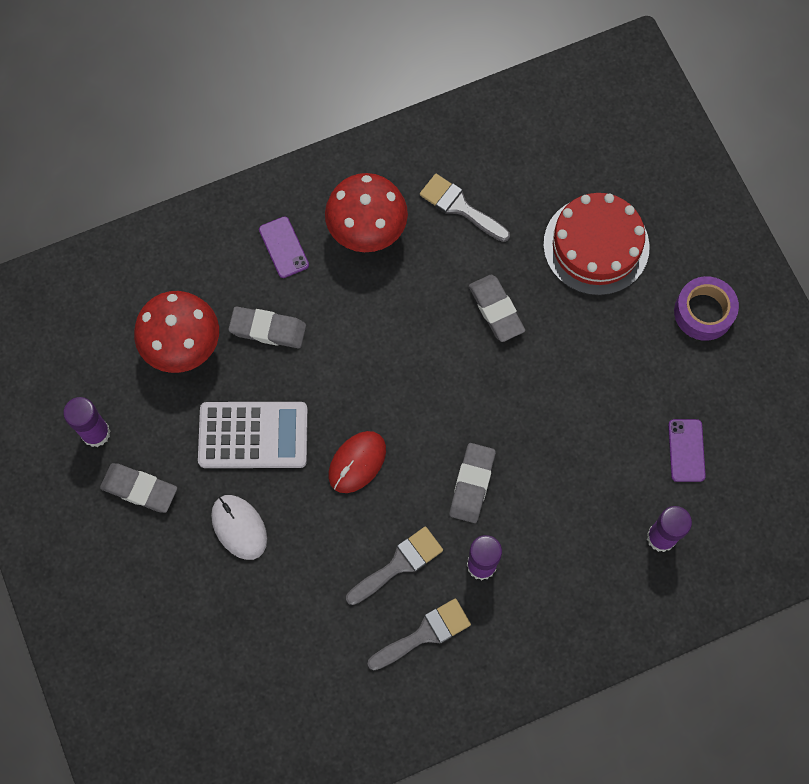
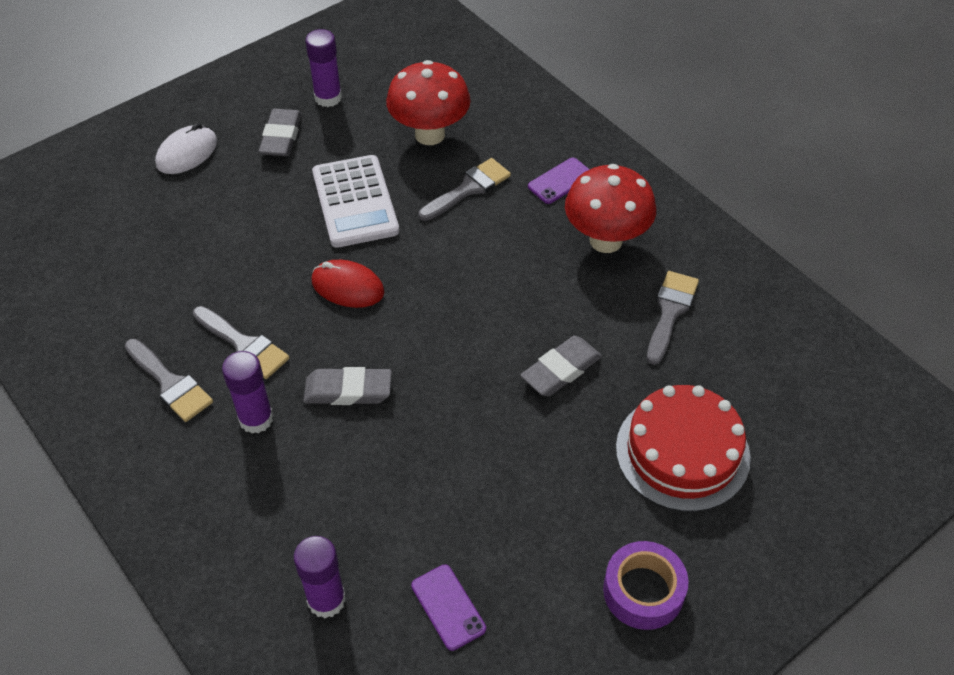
camera: 75 degrees right, 20 degrees down
(239, 527) = (258, 212): white mouse -> white mouse (187, 153)
(268, 329) = (469, 188): grey eraser -> grey brush
(686, 450) = (448, 607): purple phone -> purple phone turned 75 degrees clockwise

